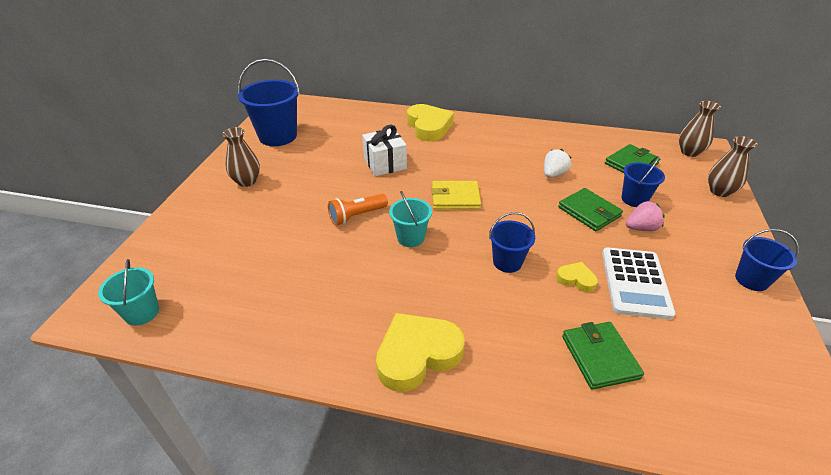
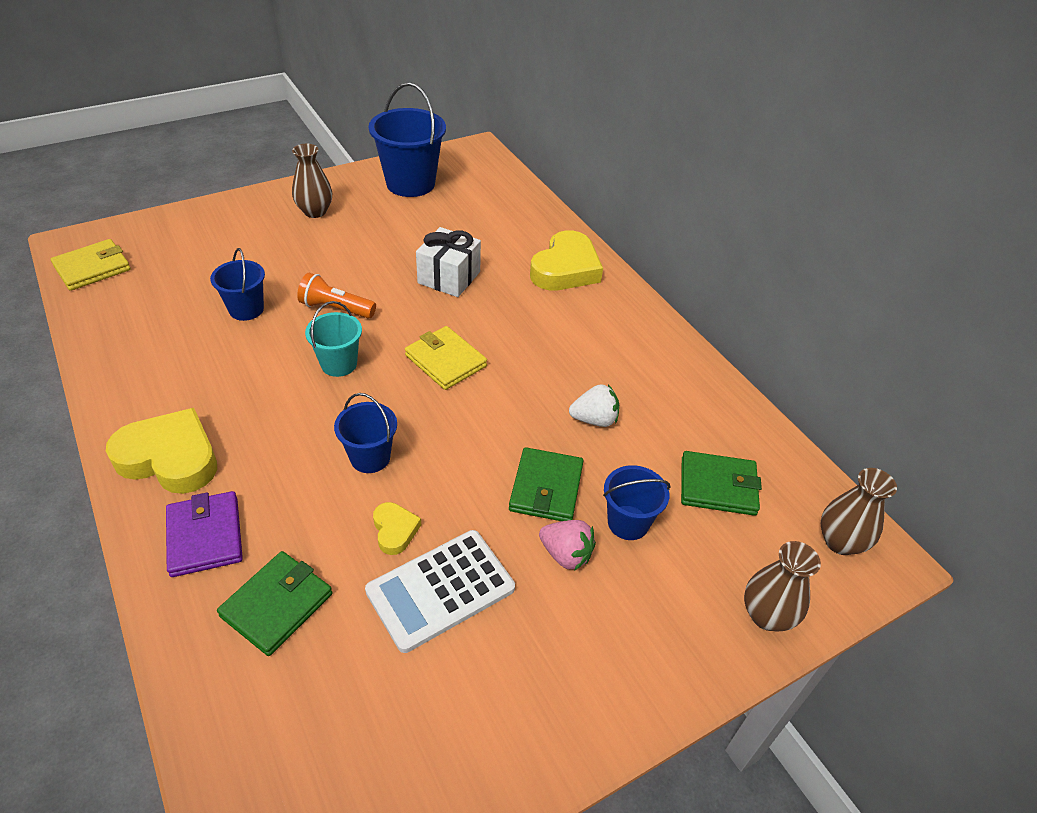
camera: 45 degrees right, 5 degrees up
(142, 312) = (92, 268): turquoise bucket -> yellow wallet
(511, 367) = (205, 536): none -> purple wallet
(751, 280) = (568, 720): blue bucket -> blue bucket (246, 309)

